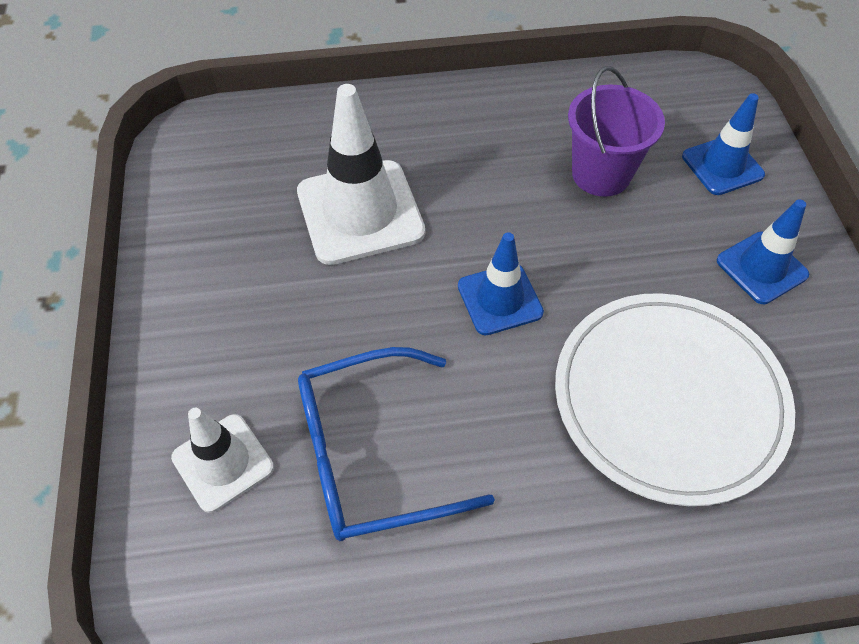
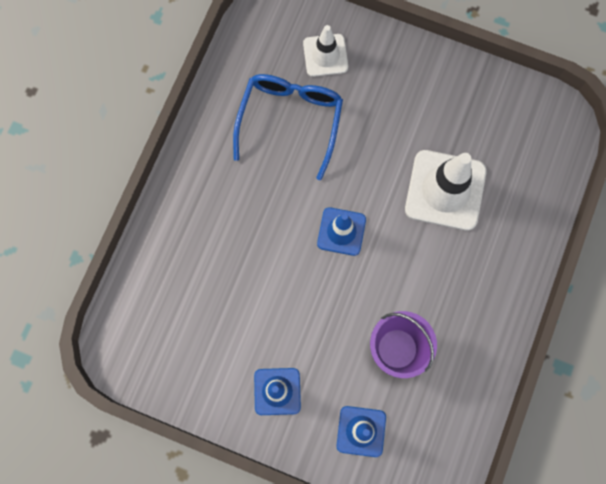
camera: 120 degrees right, 20 degrees up
(669, 399) = (234, 277): white plate -> none

